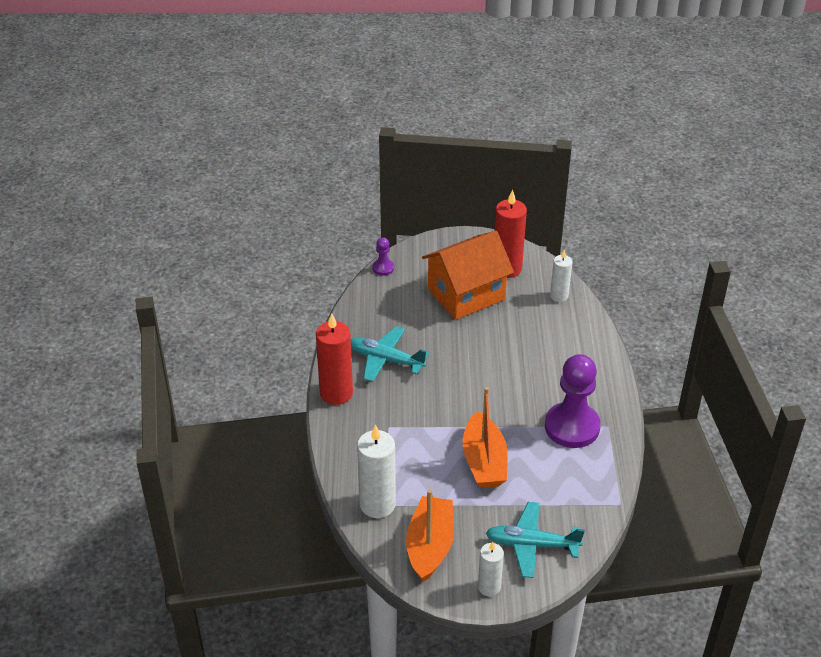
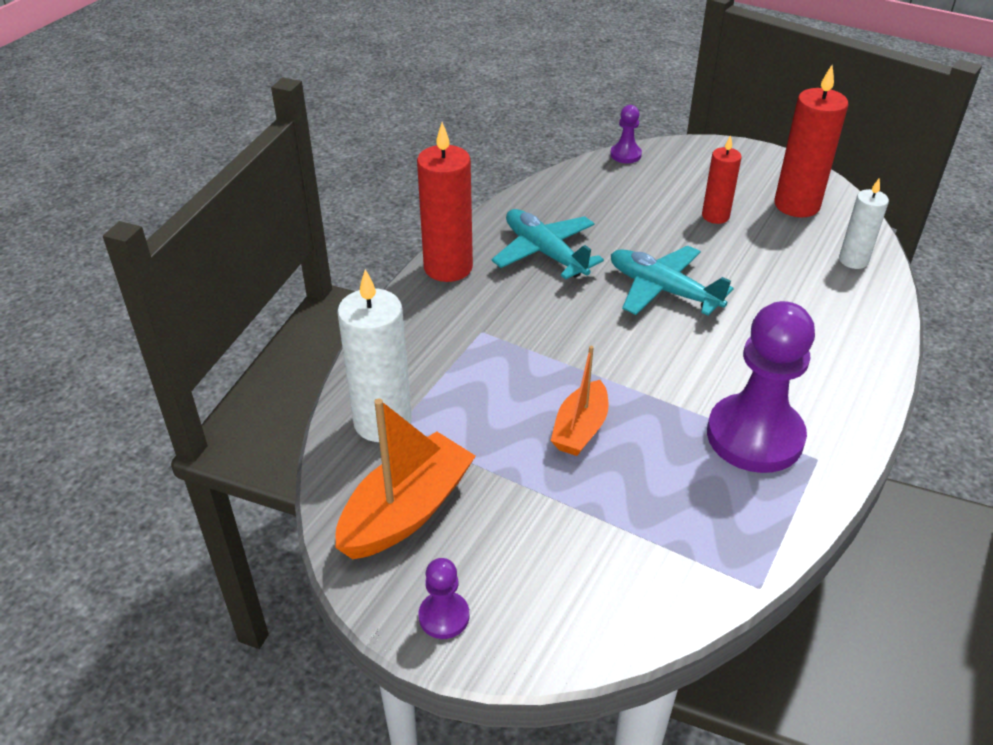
camera: 30 degrees right, 0 degrees up
(466, 294) = (715, 216): orange house -> red candle
(484, 461) = (580, 429): orange boat -> orange boat, size x0.64
(489, 587) = (444, 616): white candle -> purple pawn
(531, 545) = (561, 582): turquoise plane -> turquoise plane (662, 290)

